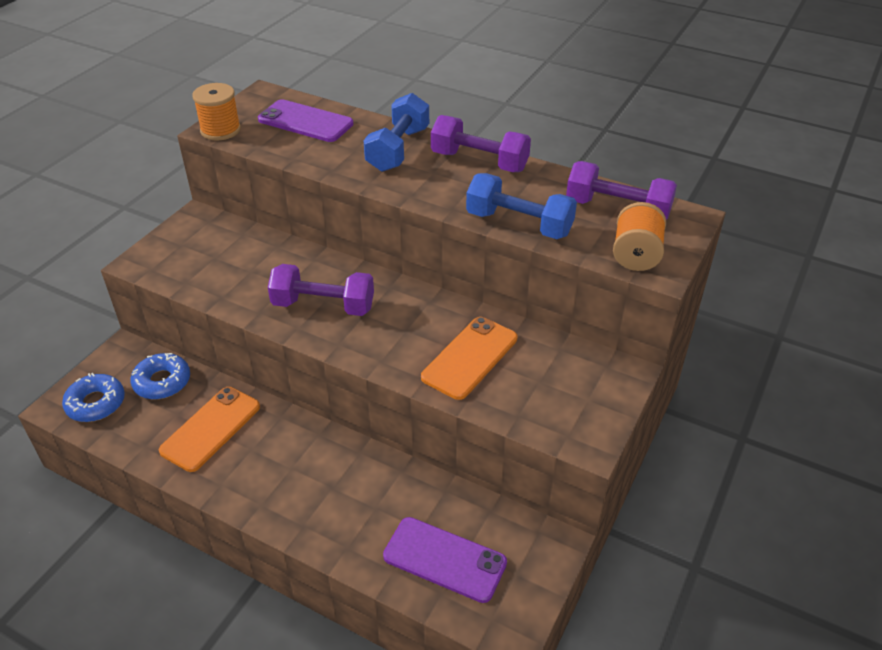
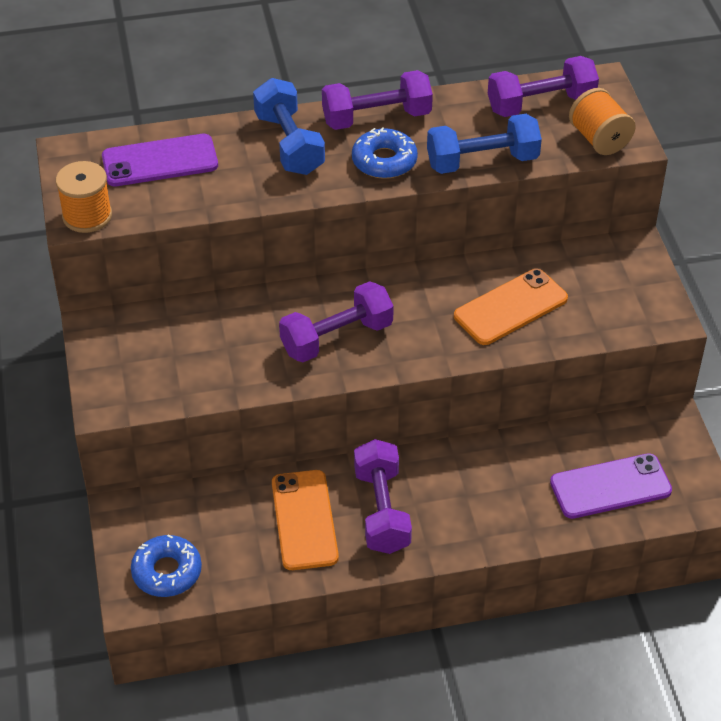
camera: 40 degrees left, 5 degrees up
(162, 382) = (203, 513): blue donut -> blue donut (384, 161)
(264, 457) = (382, 510): none -> purple dumbbell
(470, 358) = (510, 307): orange phone -> orange phone turned 60 degrees clockwise

